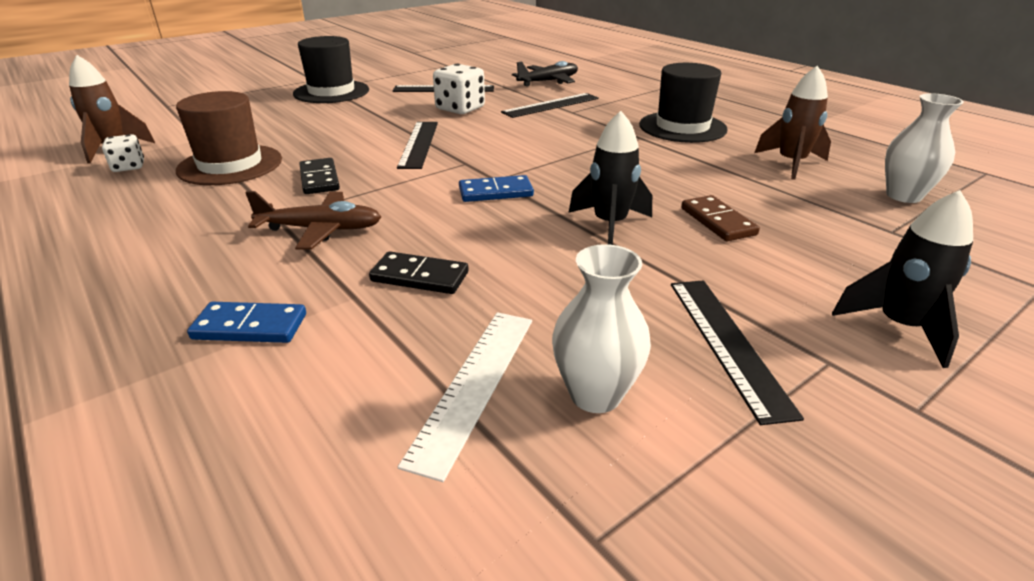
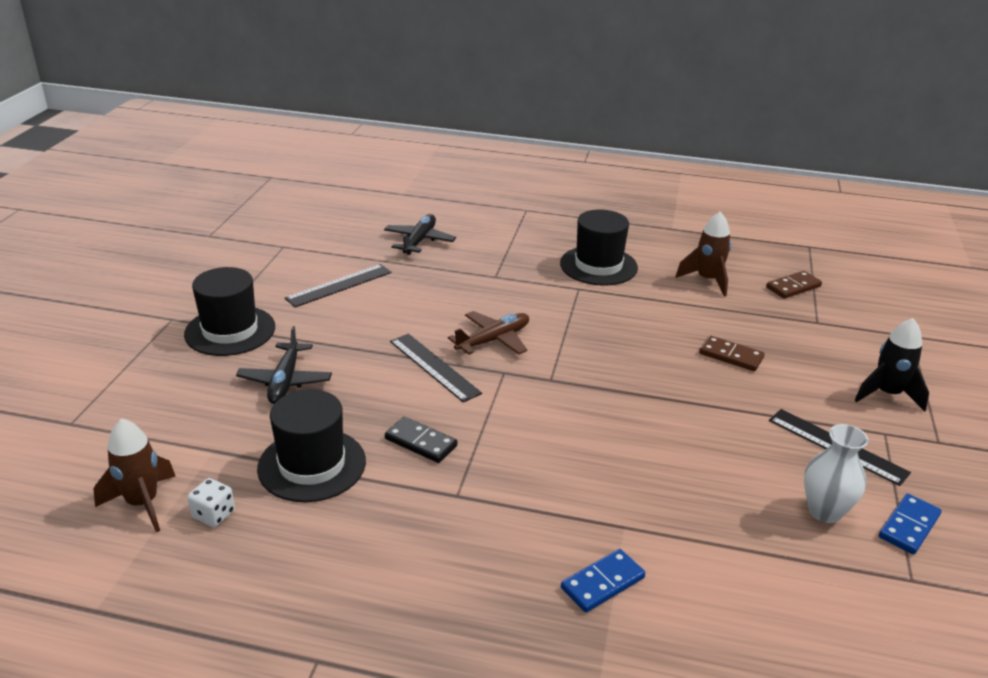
camera: 40 degrees left, 0 degrees up
(230, 165) = (312, 465): brown hat -> black hat
(309, 122) = (285, 381): none -> black plane
(321, 229) = (510, 488): brown plane -> brown plane (493, 340)
(420, 276) = (636, 489): black domino -> none
(460, 109) = (398, 308): white dice -> none
(475, 385) = (770, 540): white ruler -> none
(495, 192) = (571, 392): blue domino -> blue domino (908, 526)
(551, 105) = (468, 274): black ruler -> none
(609, 225) = (679, 388): black rocket -> none
(903, 196) = (793, 287): white vase -> brown domino

